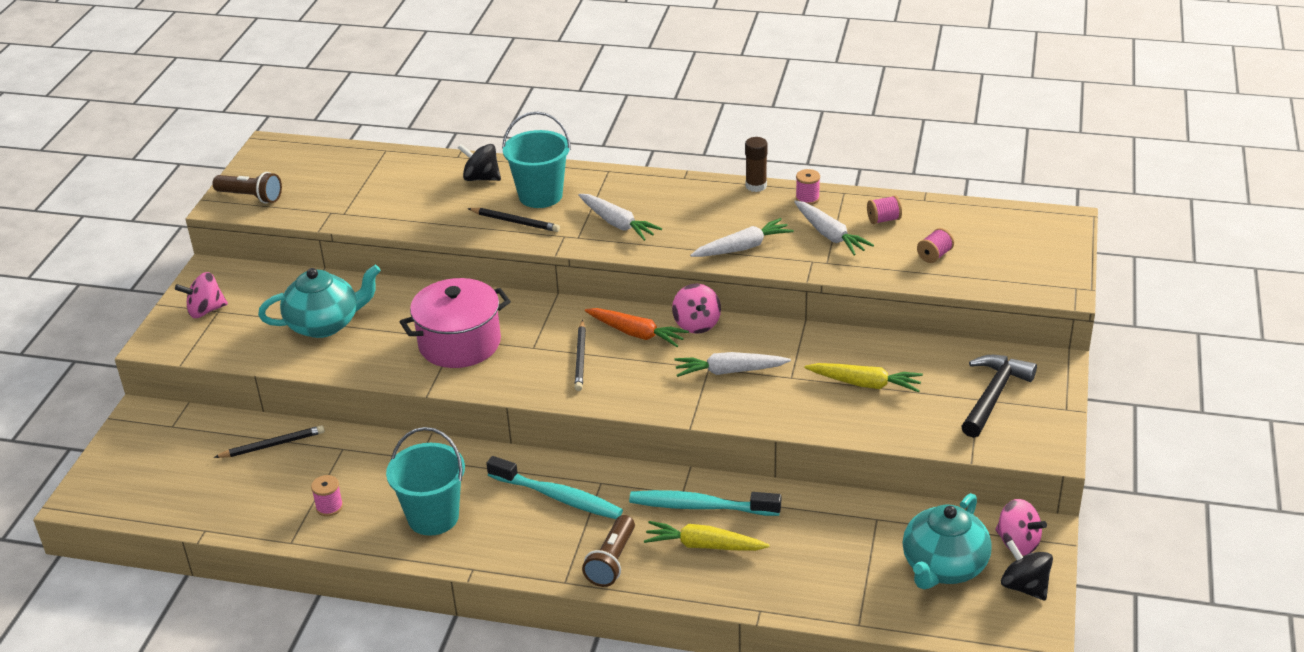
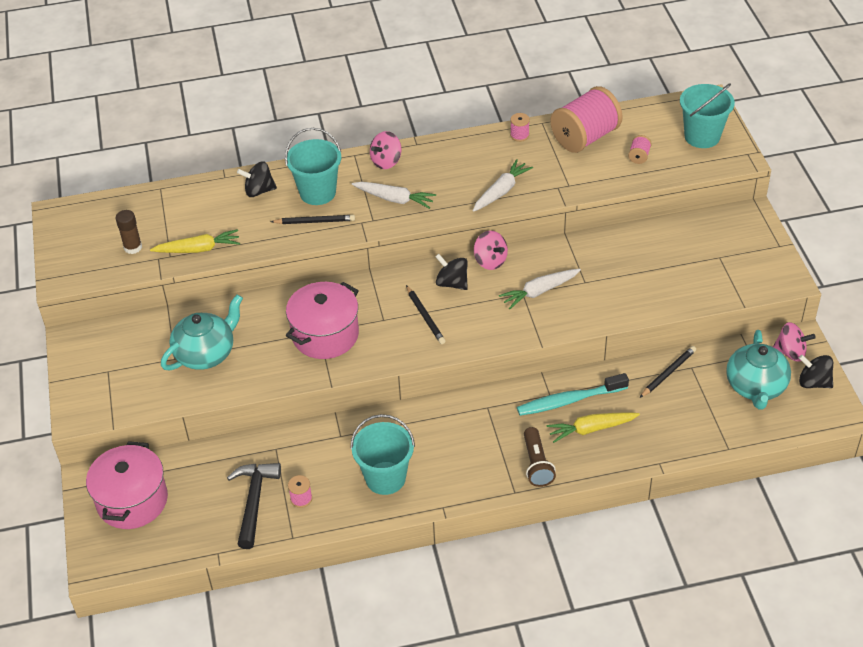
camera: 25 degrees left, 10 degrees up
(163, 450) = (132, 501): none -> pink pot
(205, 310) = (97, 374): pink spinning top -> pink spinning top (386, 161)
(250, 197) = (79, 265): brown flashlight -> none
(272, 445) = (218, 465): black pencil -> black pencil (668, 373)
(558, 497) = (465, 429): turquoise toothbrush -> none
(636, 333) = (452, 283): orange carrot -> black spinning top
(756, 186) = (475, 135): brown glue stick -> brown glue stick (133, 247)
(830, 235) = (556, 162): white carrot -> none
(865, 384) = (638, 270): yellow carrot -> yellow carrot (198, 249)
(883, 219) = (585, 137): pink spool -> pink spool, size x2.49
(993, 395) = (727, 251): black hammer -> black hammer (254, 501)
(1030, 255) = (702, 136): none -> turquoise bucket

